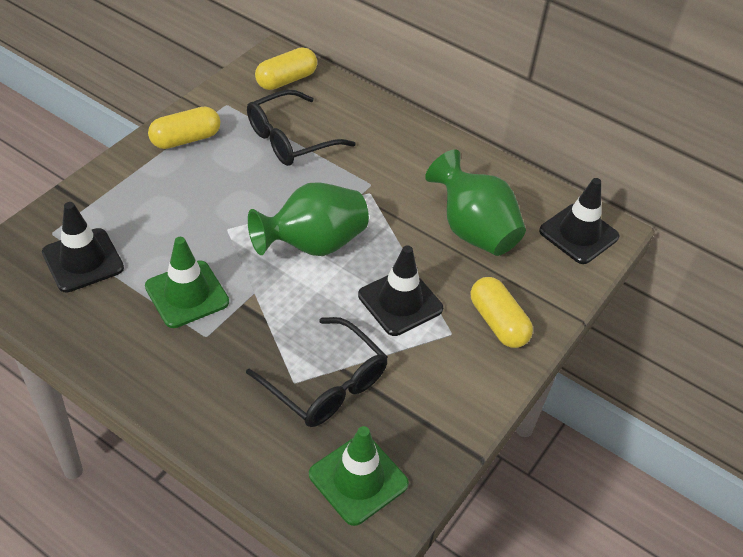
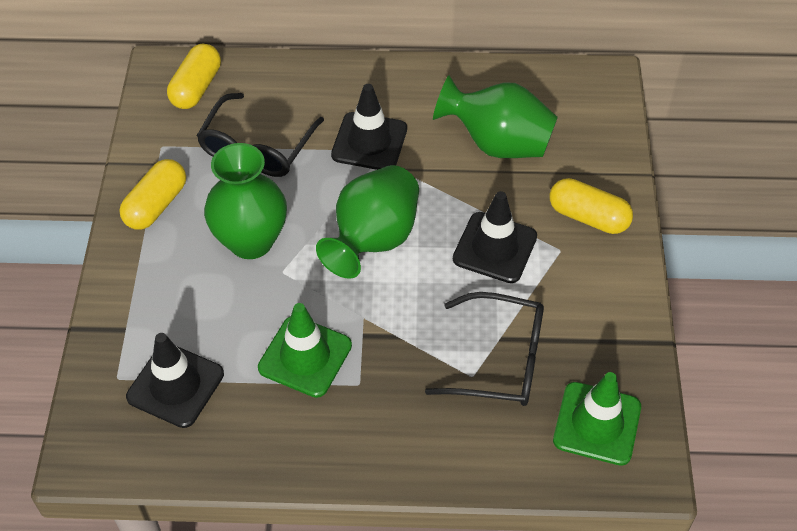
camera: 30 degrees left, 5 degrees up
(225, 197) = (251, 241): none -> green vase
(578, 234) = (584, 96): black traffic cone -> black traffic cone (369, 142)

